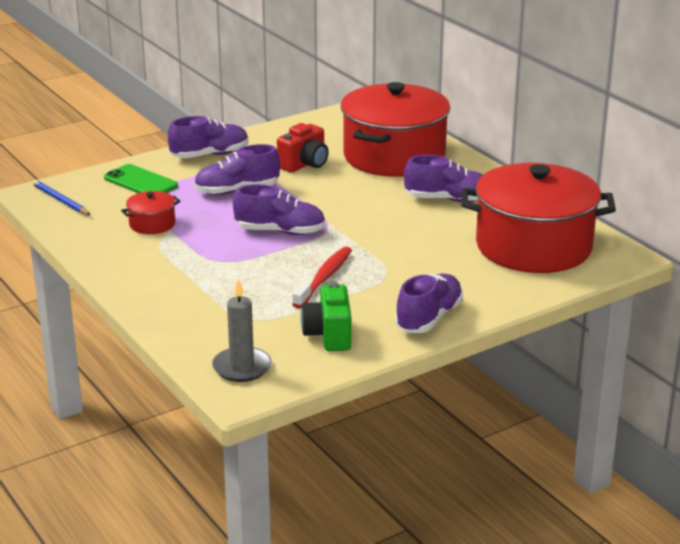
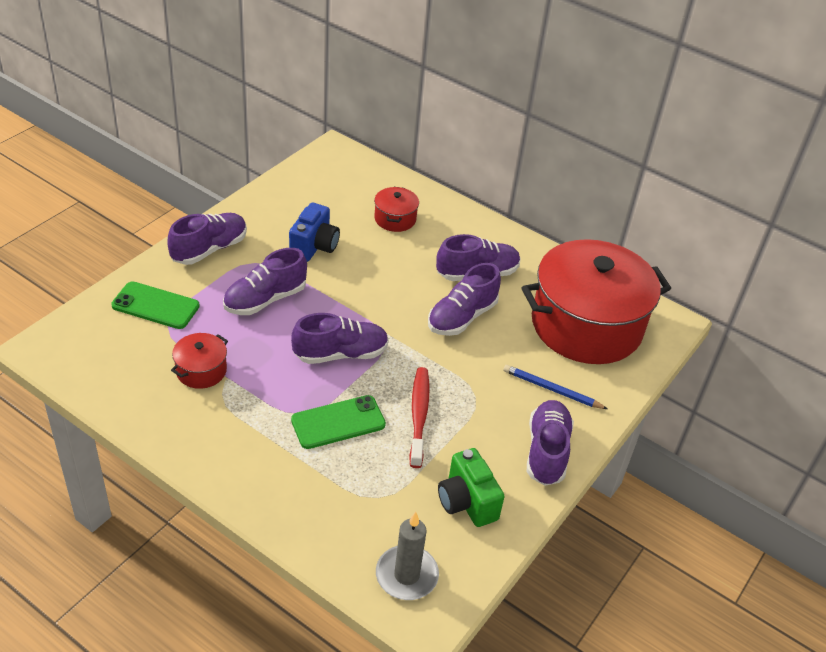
camera: 25 degrees left, 15 degrees up
(61, 200) = (80, 353): blue pencil -> blue pencil (552, 389)
(248, 271) = (338, 422): none -> green phone
(305, 165) = (314, 247): red camera -> blue camera
(394, 156) = (395, 219): red pot -> red pot, size x0.41
(411, 225) = (462, 317): none -> purple shoe

